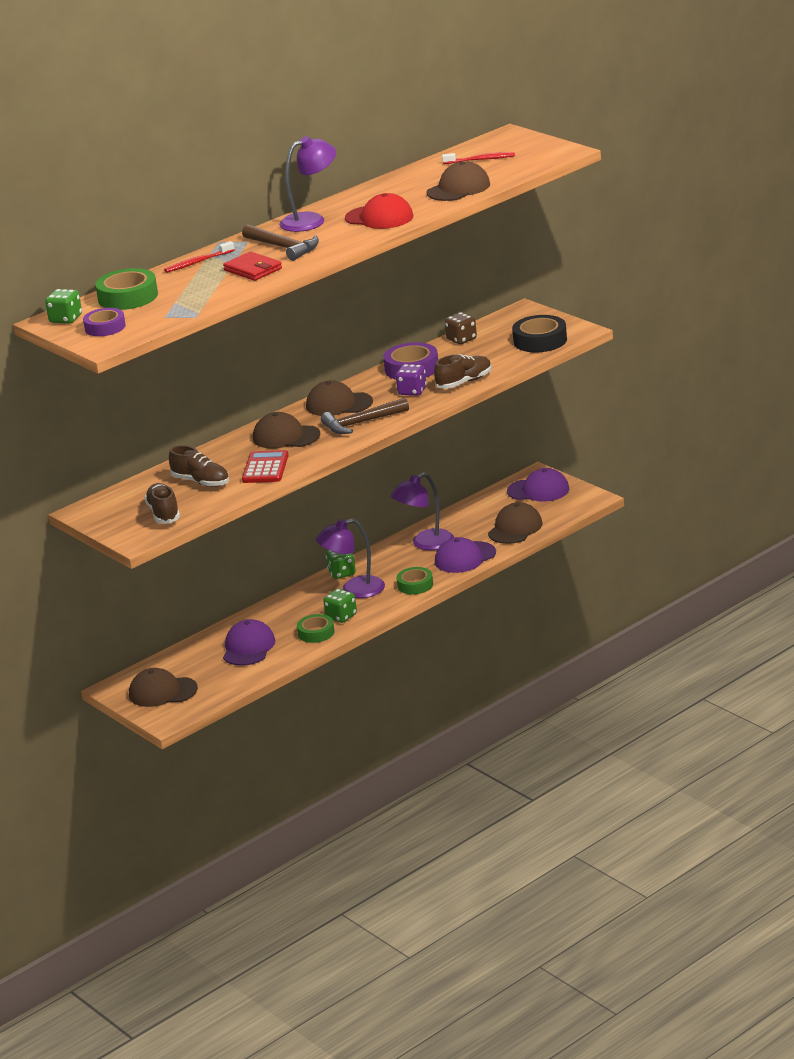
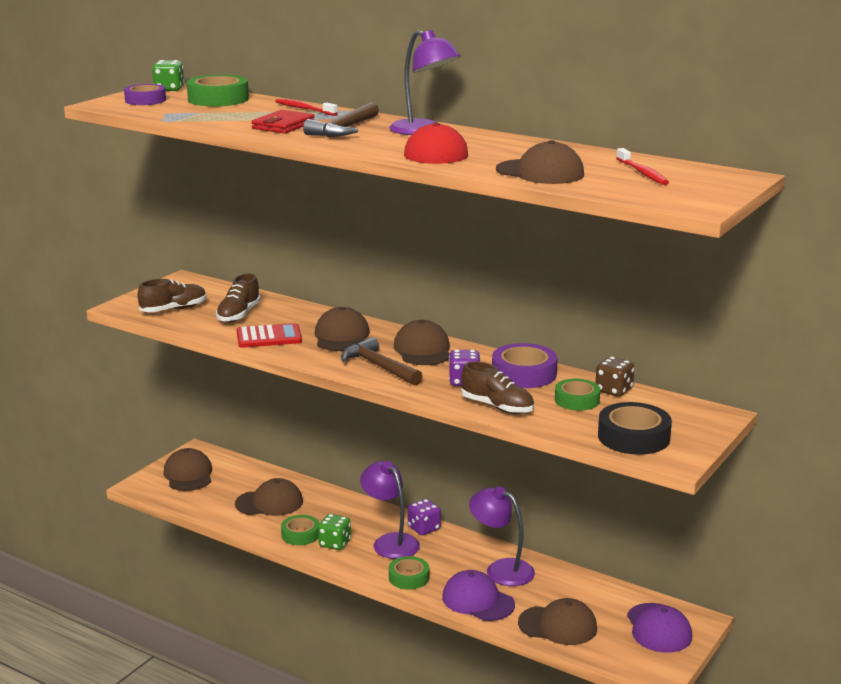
camera: 70 degrees right, 5 degrees down
(248, 647) = (269, 503): purple cap -> brown cap
(342, 573) = (424, 528): green dice -> purple dice
(470, 354) = (577, 400): none -> green tape

